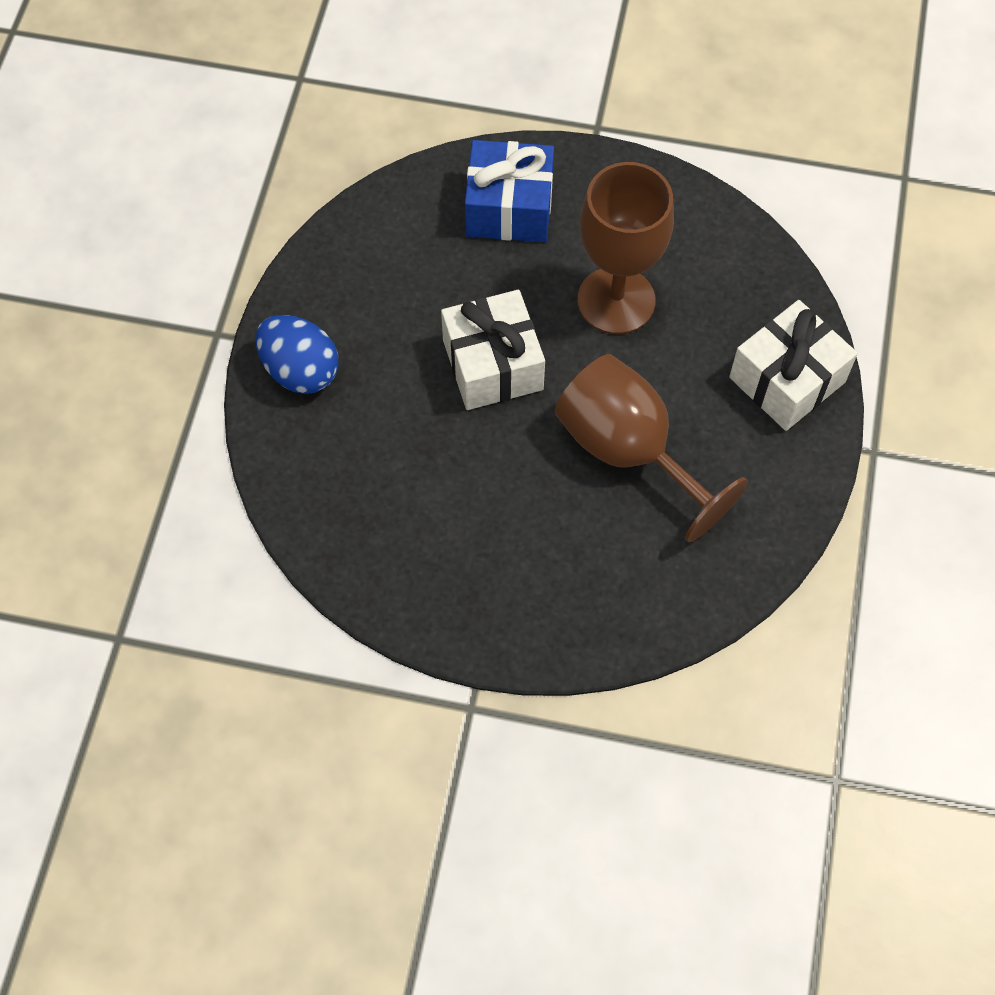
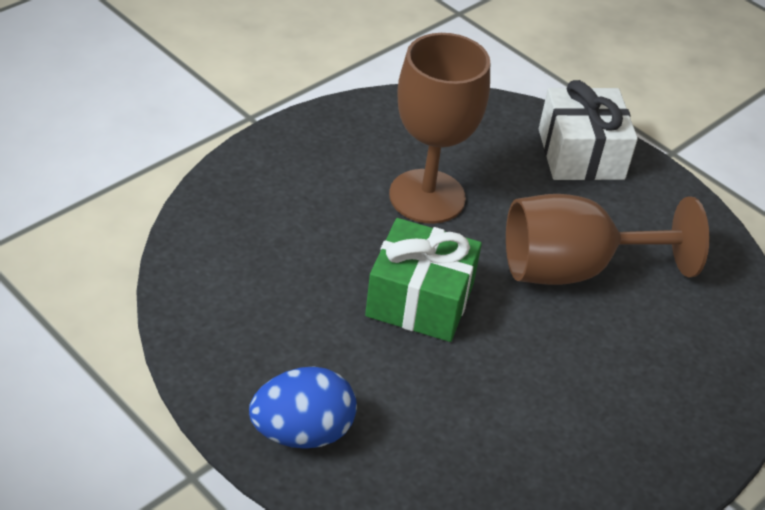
camera: 60 degrees left, 20 degrees down
(493, 365) = (420, 300): white gift -> green gift
(509, 208) = (275, 203): blue gift -> none

